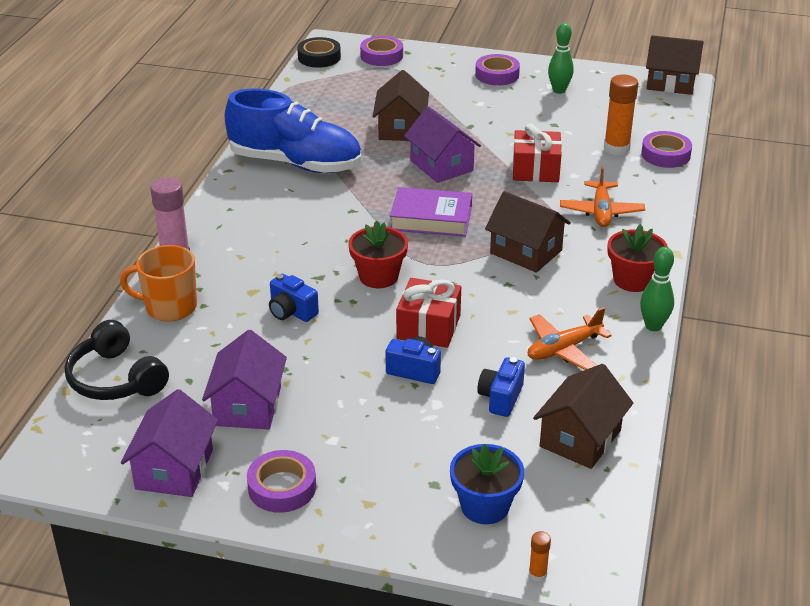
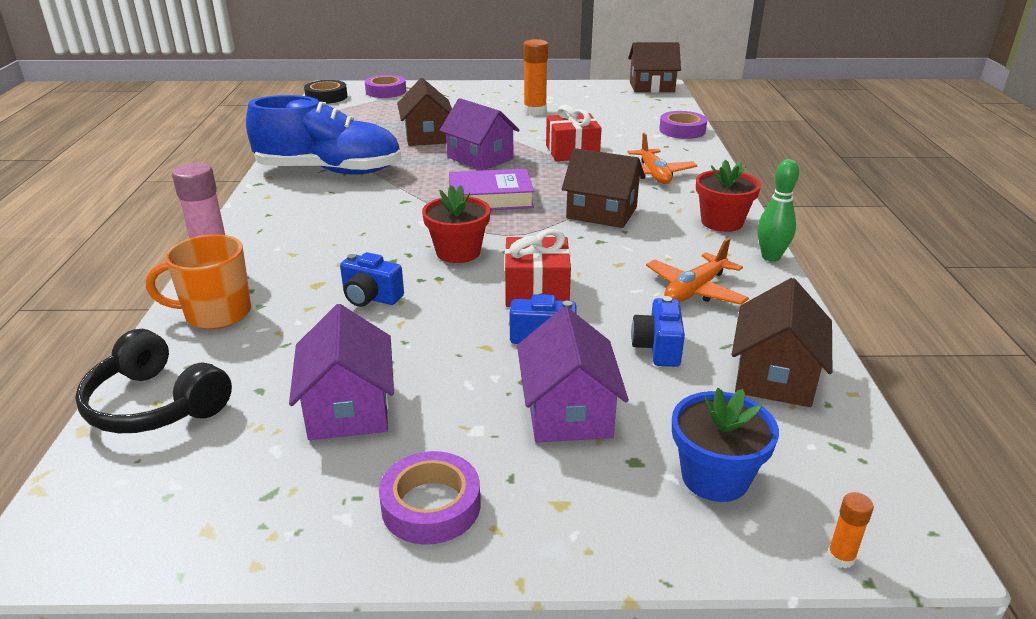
camera: 15 degrees left, 5 degrees down
(174, 469) = (264, 510): purple house -> purple house (568, 411)
(497, 75) = (498, 94): purple tape -> none
(559, 90) = (559, 99): green bowling pin -> none
(616, 148) = (636, 130): orange glue stick -> orange glue stick (535, 111)

